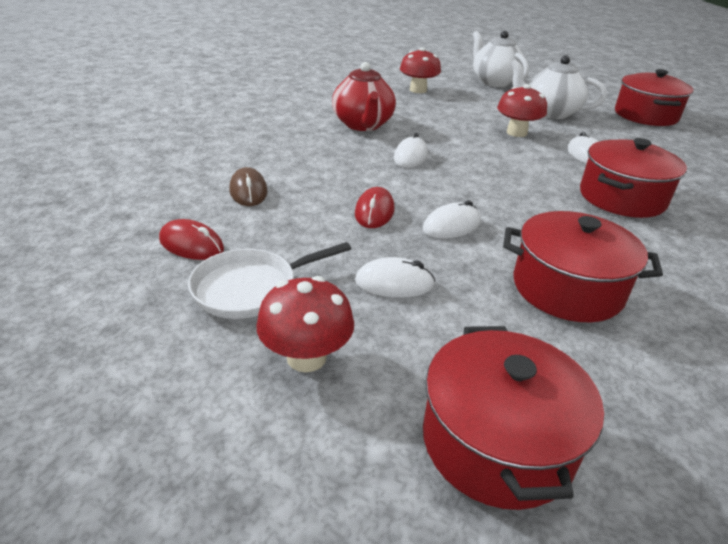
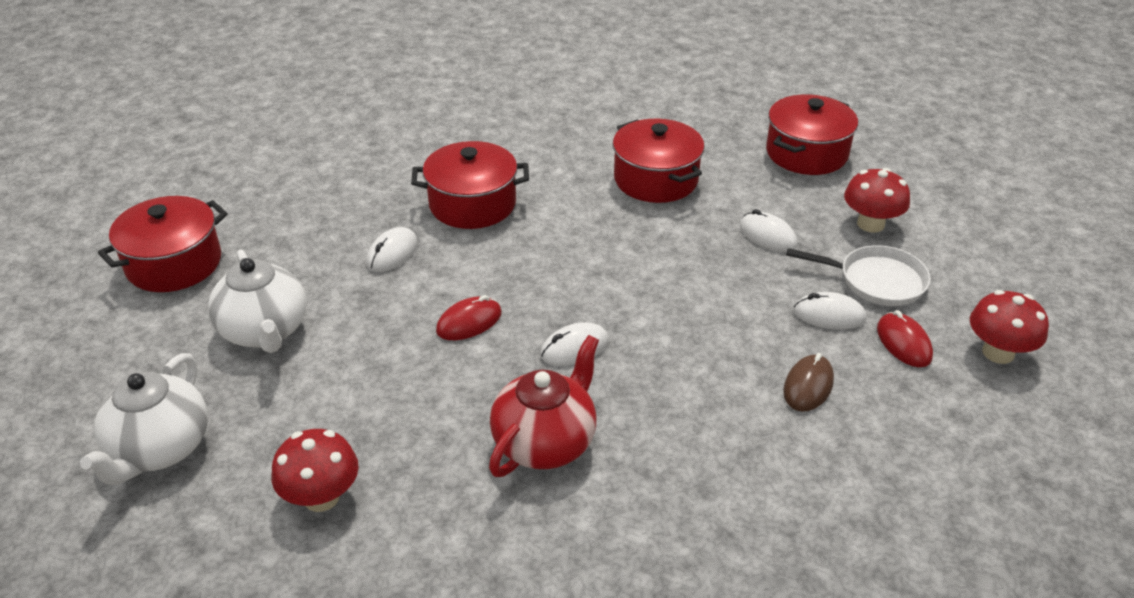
camera: 135 degrees left, 5 degrees up
(374, 212) = (709, 298): red mouse -> red mouse (469, 322)
(451, 226) = (661, 253): white mouse -> white mouse (829, 315)
(516, 133) = (386, 320): red mushroom -> red mushroom (998, 352)

